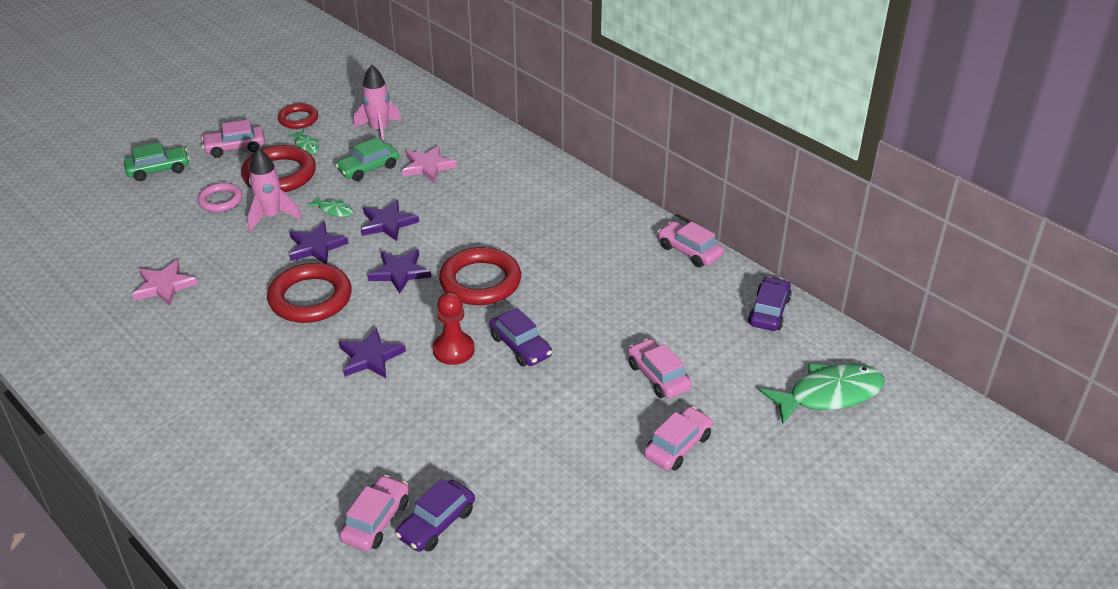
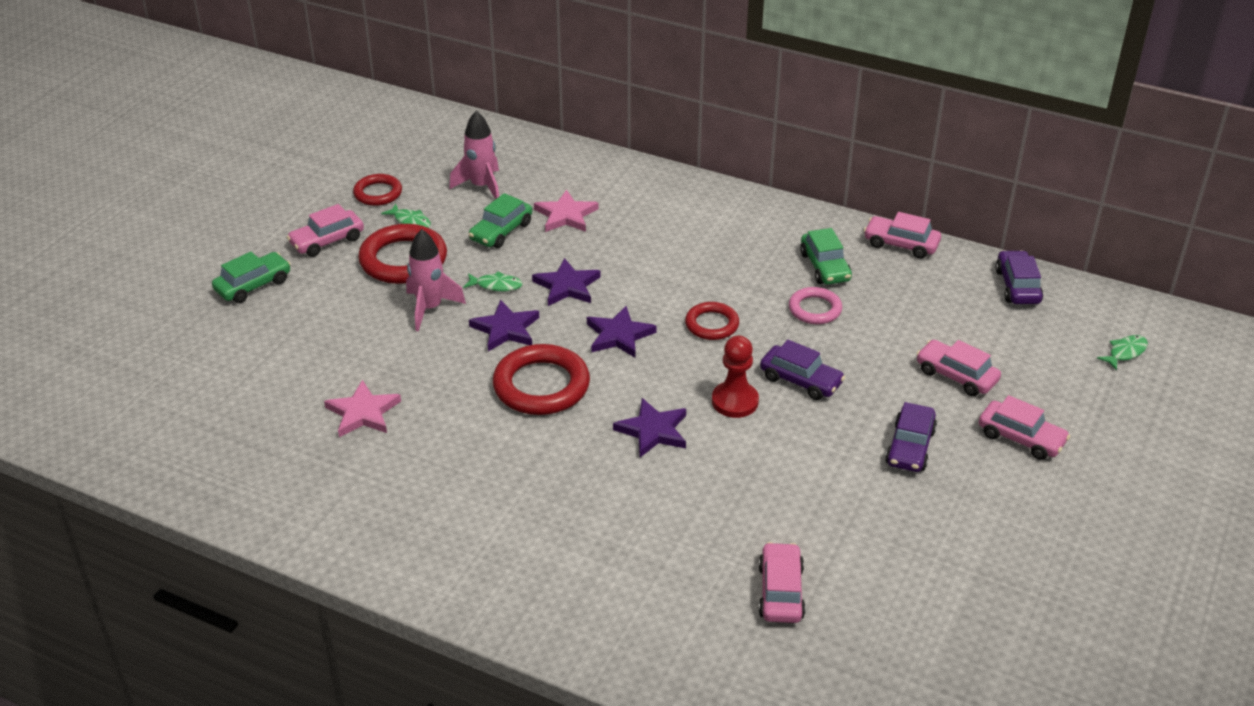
camera: 20 degrees left, 0 degrees up
(220, 200) = (356, 304): pink ring -> pink ring (815, 309)
(436, 523) = (843, 577): purple car -> purple car (910, 447)
(480, 281) = (712, 324): red ring -> red ring, size x0.58
(609, 255) = (825, 267): none -> green car
(677, 446) = (1021, 438): pink car -> pink car turned 105 degrees clockwise
(829, 394) = (1125, 352): green fish -> green fish, size x0.47

